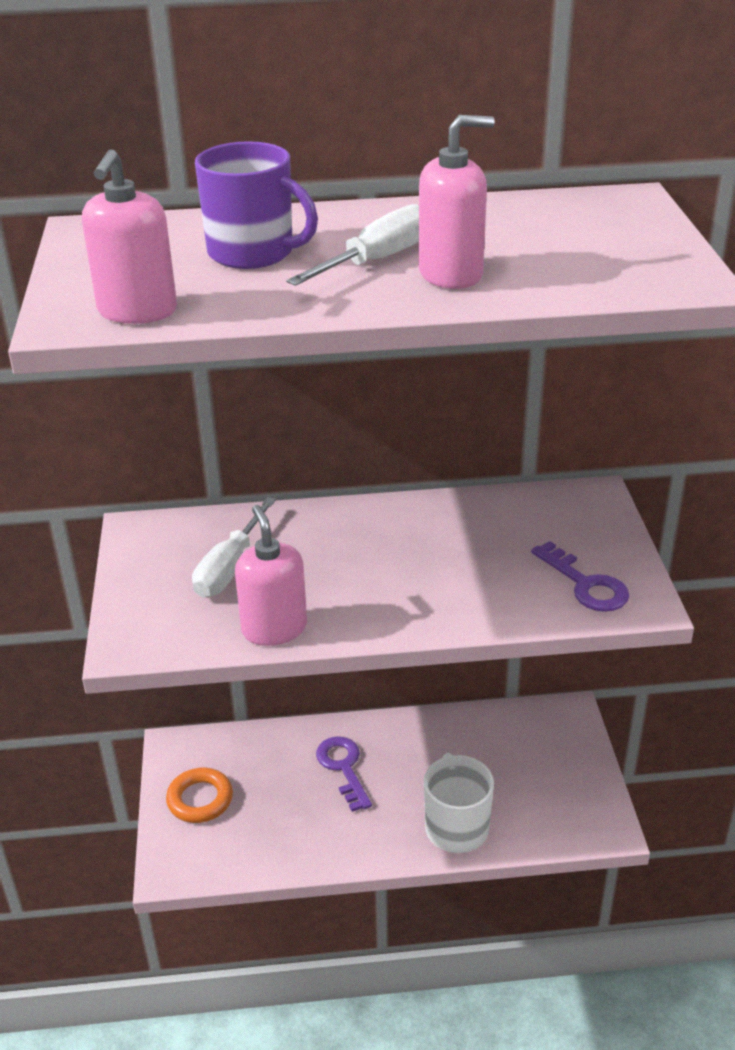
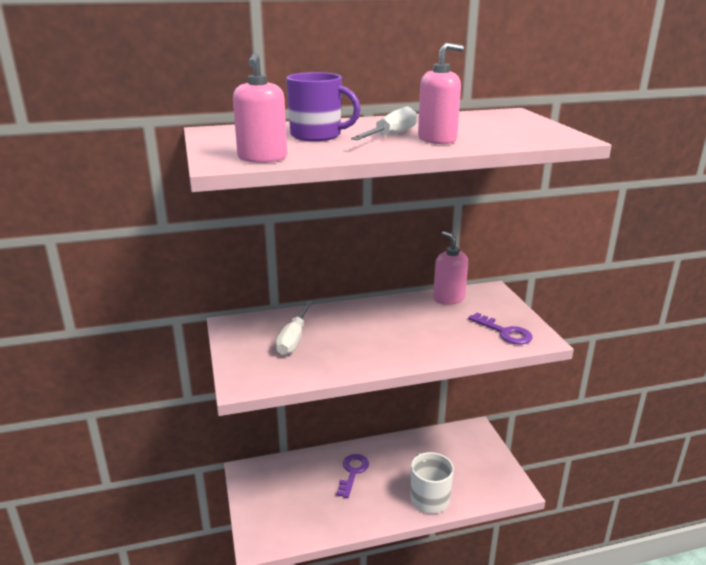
camera: 10 degrees left, 10 degrees down
(200, 799) = (268, 500): orange ring -> none
(274, 628) = (331, 368): pink soap dispenser -> pink soap dispenser (448, 298)
(343, 768) = (352, 472): purple key -> purple key turned 45 degrees clockwise

